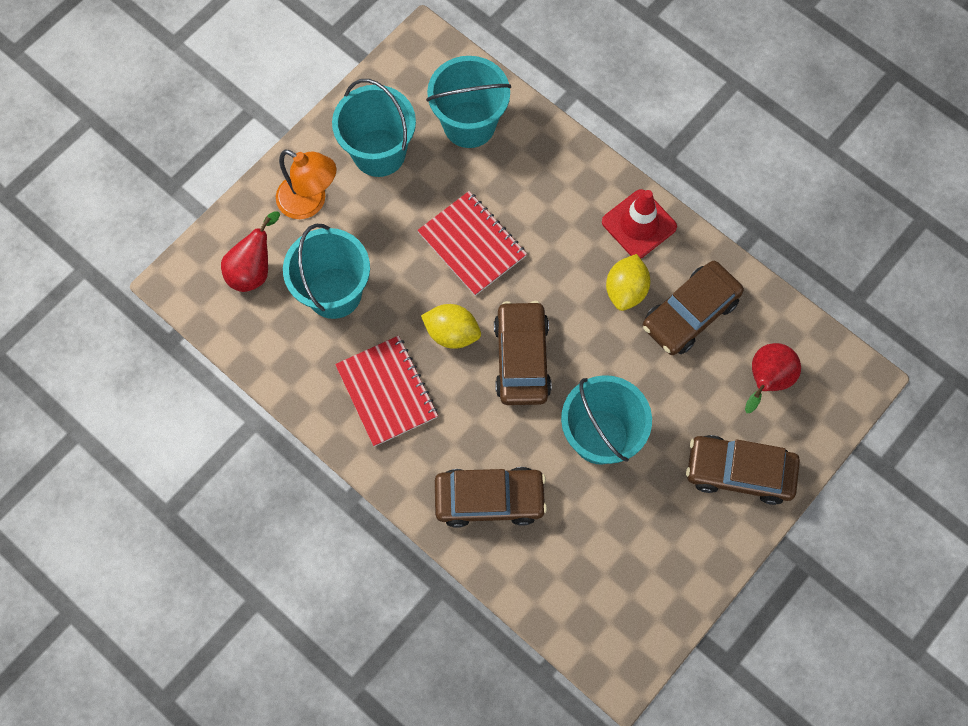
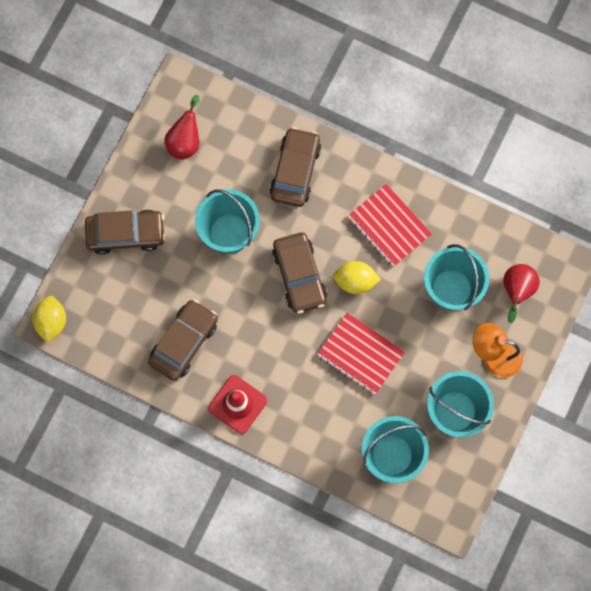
camera: 165 degrees right, 5 degrees up
(489, 499) = (295, 171): brown car -> brown car turned 120 degrees clockwise
(625, 290) = (235, 348): yellow lemon -> yellow lemon (51, 322)
(766, 380) = (118, 305): red pear -> red pear (185, 141)

